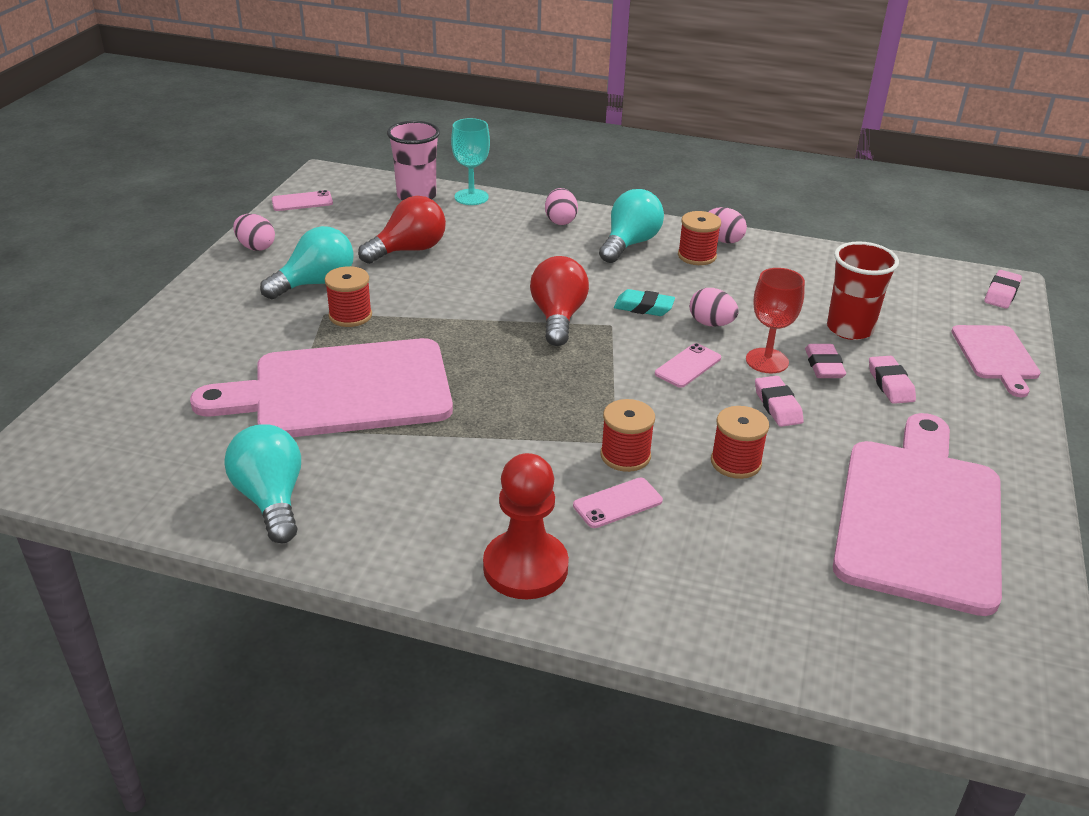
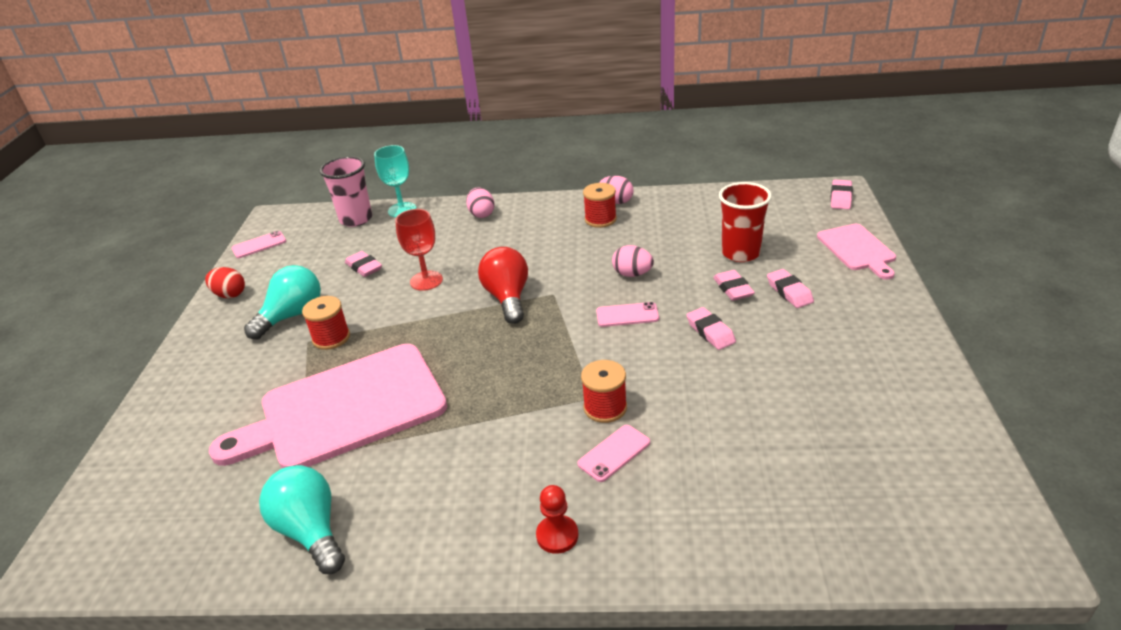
camera: 10 degrees left, 0 degrees up
(256, 247) = (230, 294): pink egg -> red egg
(409, 250) = (364, 267): red light bulb -> pink eraser
(525, 567) = (557, 535): red pawn -> red pawn, size x0.56
(630, 244) = (544, 221): turquoise light bulb -> none
(643, 307) = (574, 273): turquoise eraser -> none
(688, 366) = (627, 315): pink phone -> pink phone turned 60 degrees clockwise
(736, 462) = (696, 390): red spool -> none
(767, 361) = (687, 295): red goblet -> red goblet (426, 281)
(920, 516) = (856, 400): pink cutting board -> none

